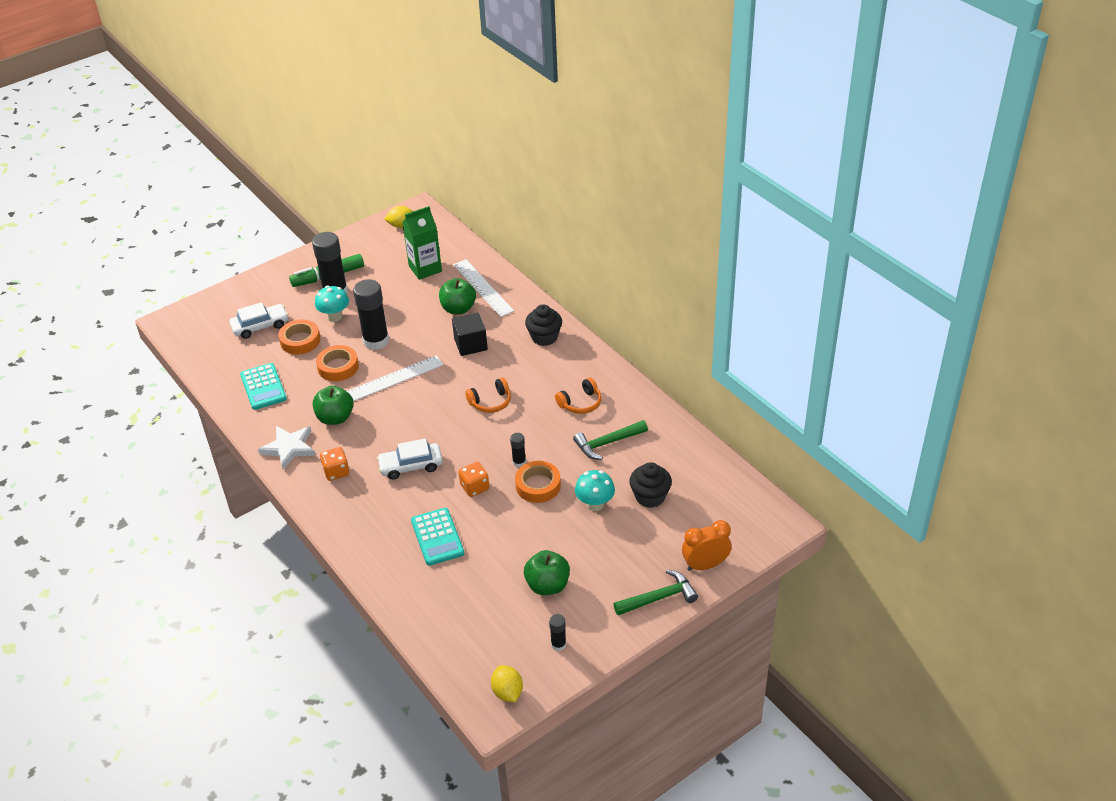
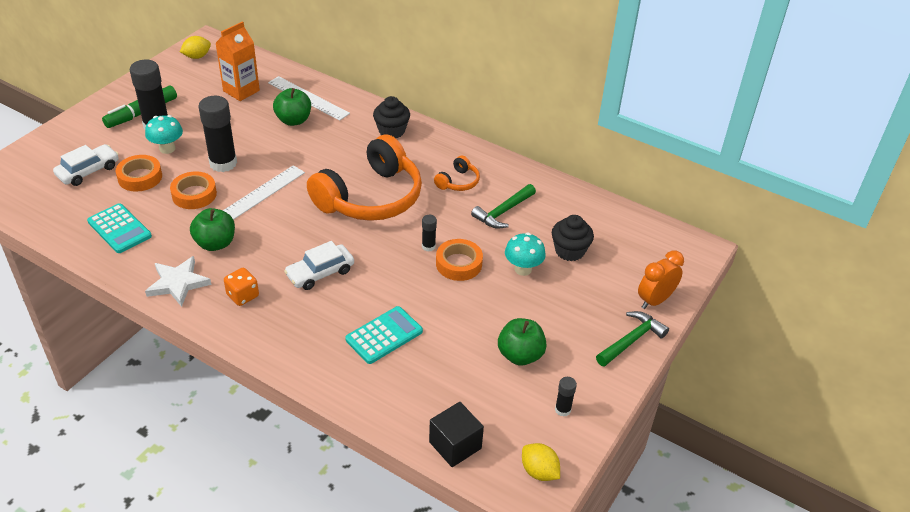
camera: 25 degrees left, 0 degrees up
(425, 269) = (241, 91): green carton -> orange carton
(437, 537) = (384, 335): turquoise calculator -> turquoise calculator turned 90 degrees counterclockwise
(470, 344) = (322, 149): black cube -> black cube (455, 445)
(475, 487) = (397, 279): orange dice -> none
(490, 402) = (370, 197): orange headphones -> orange headphones, size x2.37

